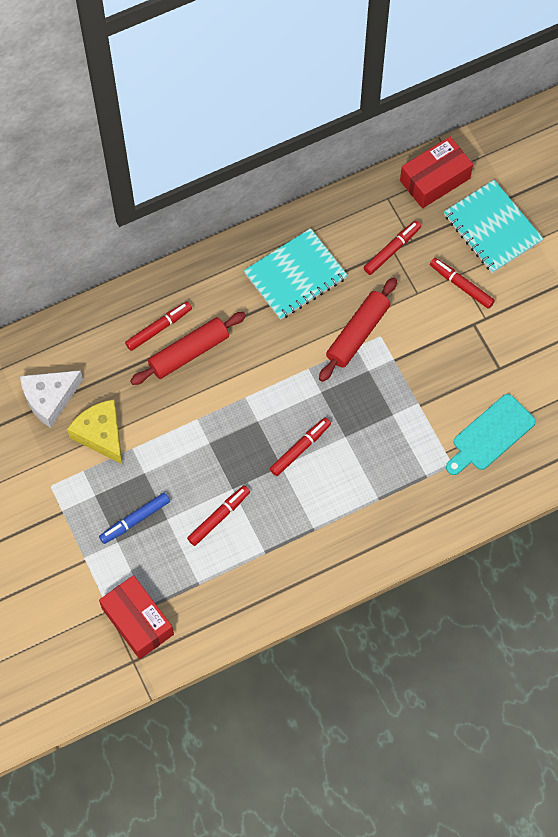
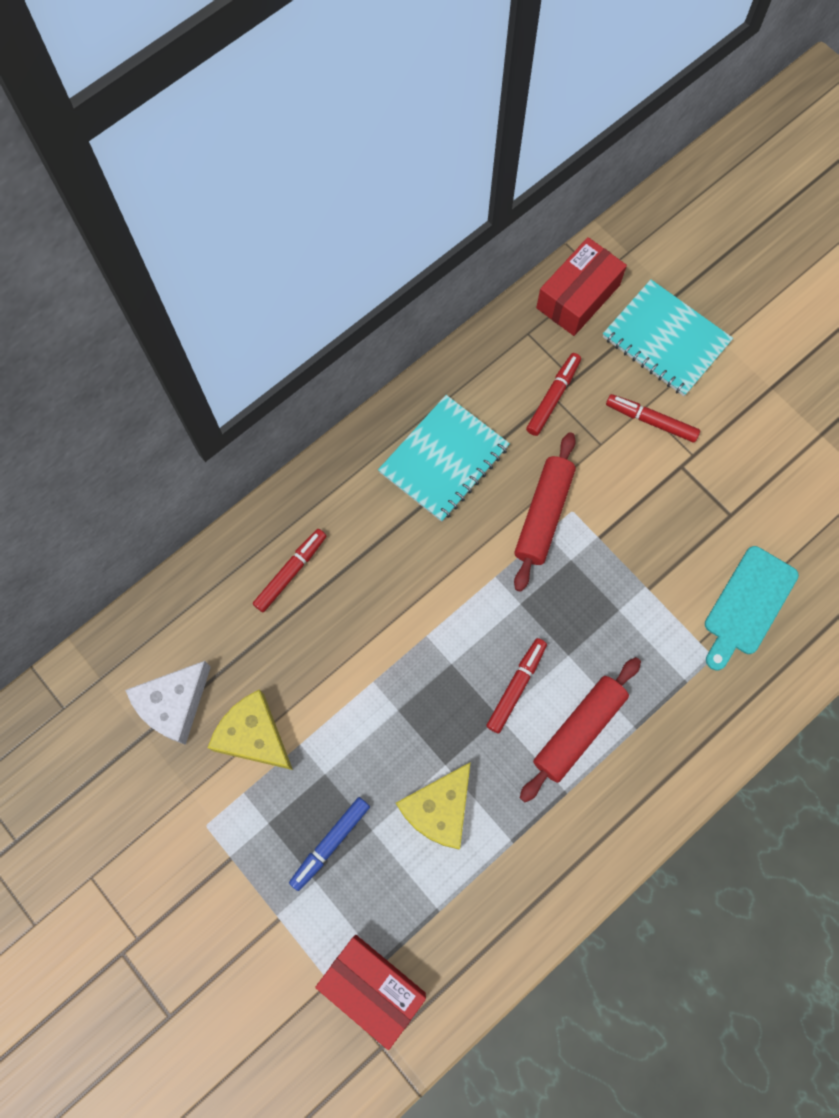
camera: 15 degrees left, 5 degrees up
(189, 352) = (338, 594): red rolling pin -> red rolling pin (578, 730)
(219, 517) = (439, 809): red marker -> yellow cheese

